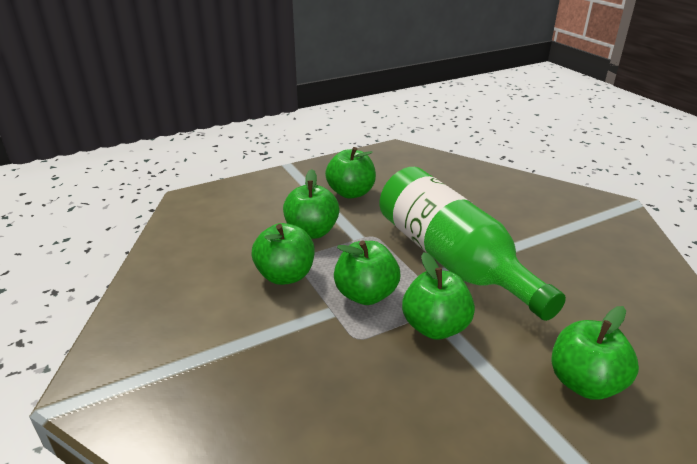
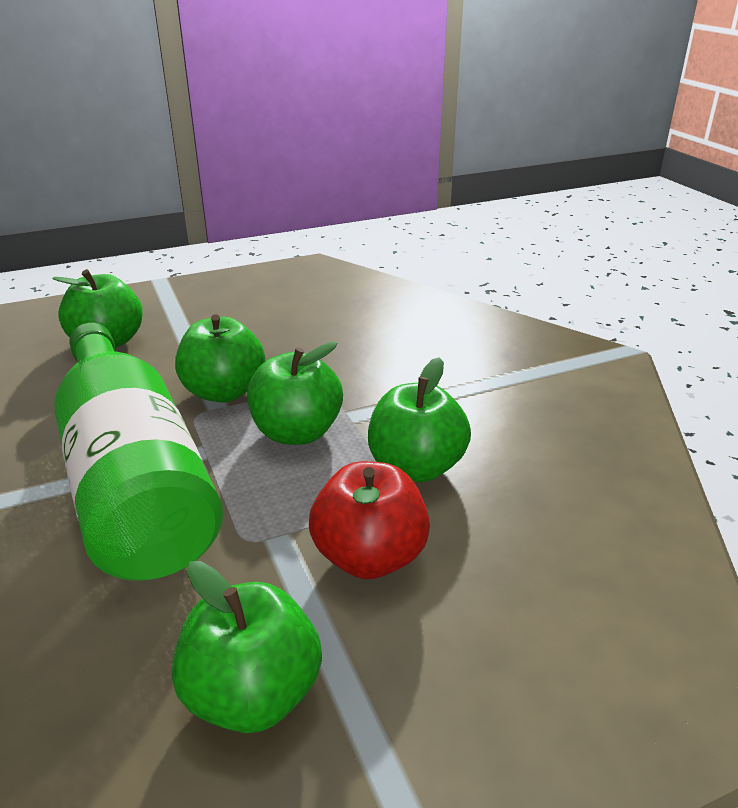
camera: 175 degrees left, 0 degrees up
(311, 232) = (369, 556): green apple -> red apple

